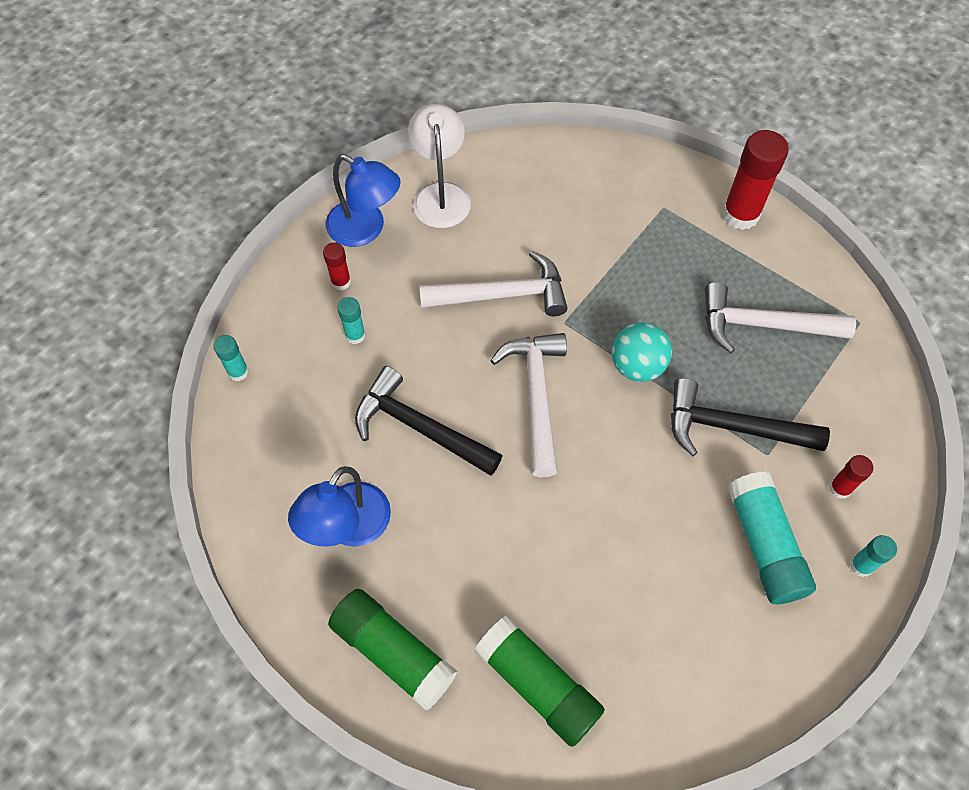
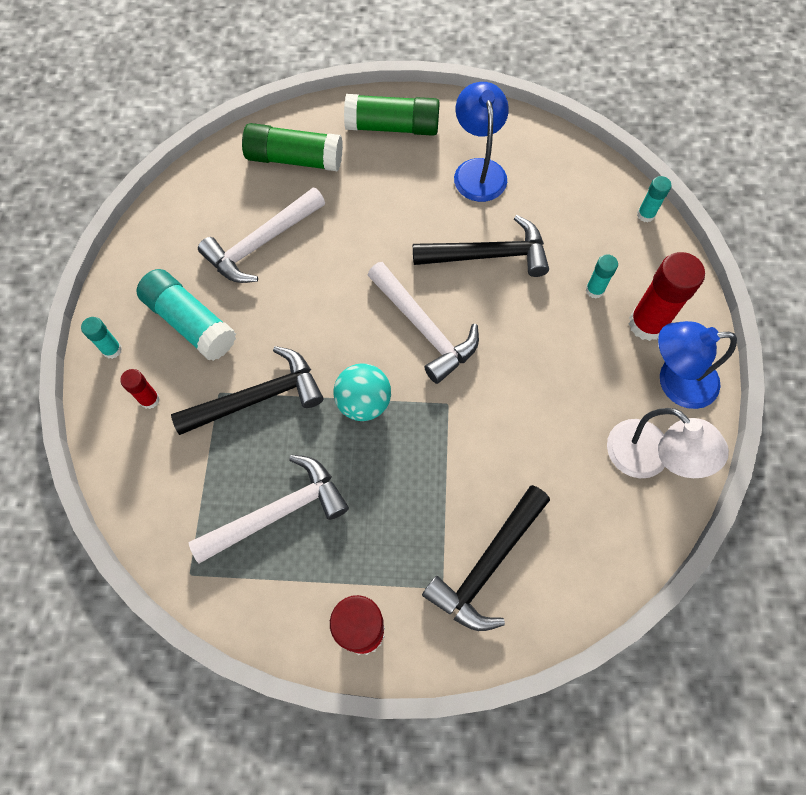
camera: 145 degrees right, 5 degrees up
(341, 282) = (647, 324): red glue stick -> red glue stick, size x1.96
(502, 295) = (515, 395): white hammer -> white hammer (261, 243)
(619, 202) = (487, 565): none -> black hammer

